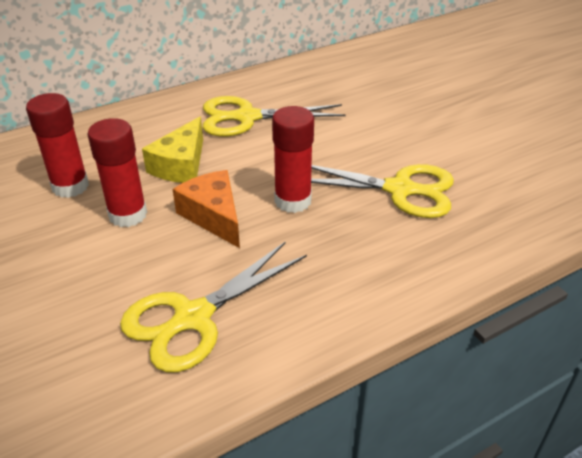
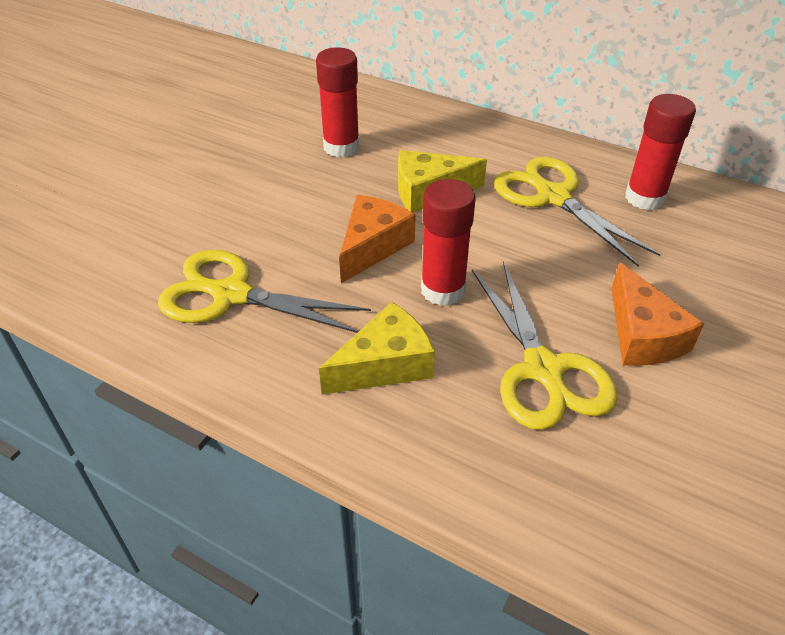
camera: 60 degrees right, 5 degrees up
(128, 215) = (331, 195): red glue stick -> red glue stick (645, 198)
(344, 257) = (385, 365): none -> yellow cheese
(399, 141) = (642, 335): none -> orange cheese

